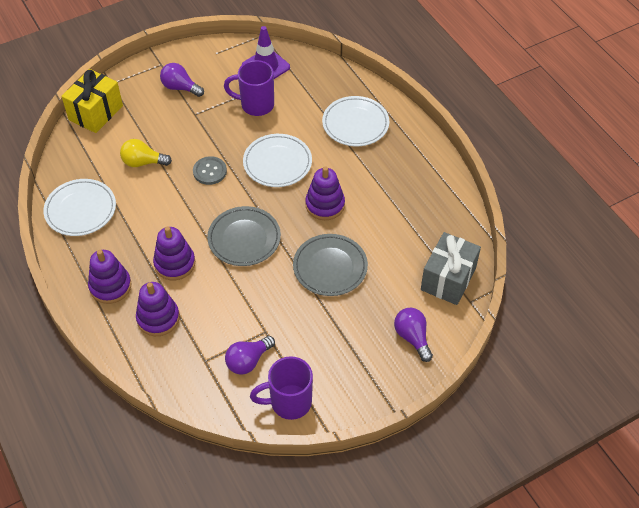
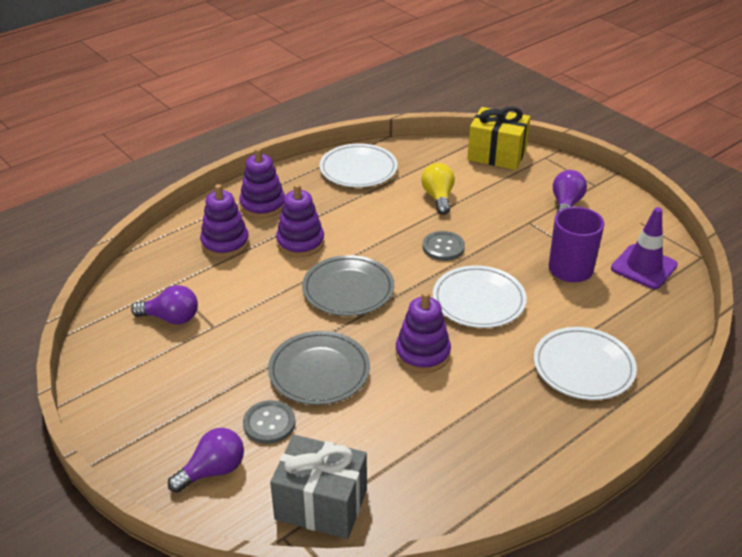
camera: 80 degrees right, 15 degrees down
(248, 361) = (171, 318): purple light bulb -> purple light bulb turned 150 degrees clockwise
(289, 402) = (113, 360): purple mug -> none
(375, 301) = (269, 423): none -> grey button

